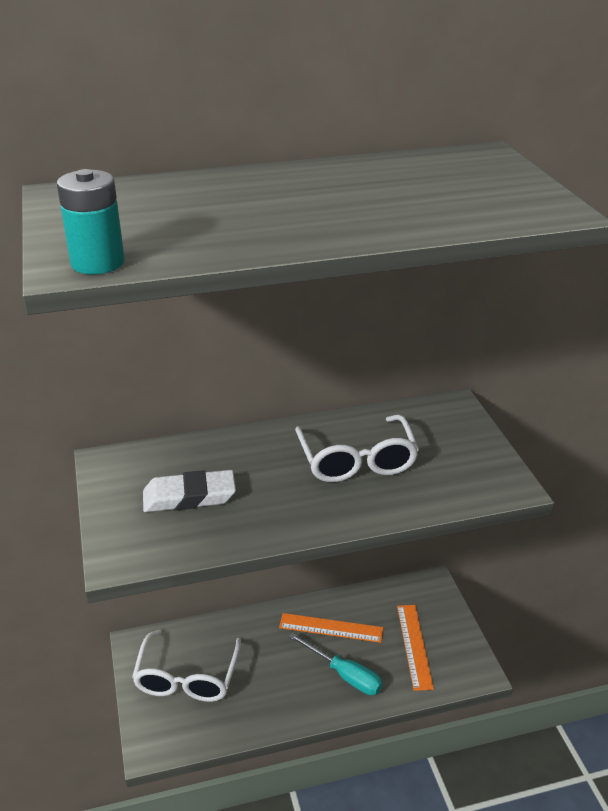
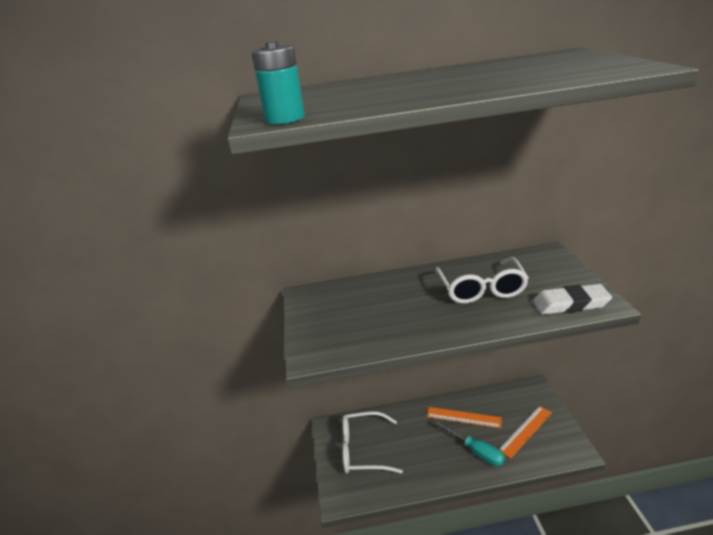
camera: 10 degrees right, 5 degrees down
(187, 677) = (364, 450): white glasses -> white glasses turned 75 degrees clockwise
(189, 497) = (361, 315): white eraser -> white eraser (570, 304)
(414, 646) = (525, 431): orange ruler -> orange ruler turned 45 degrees clockwise

